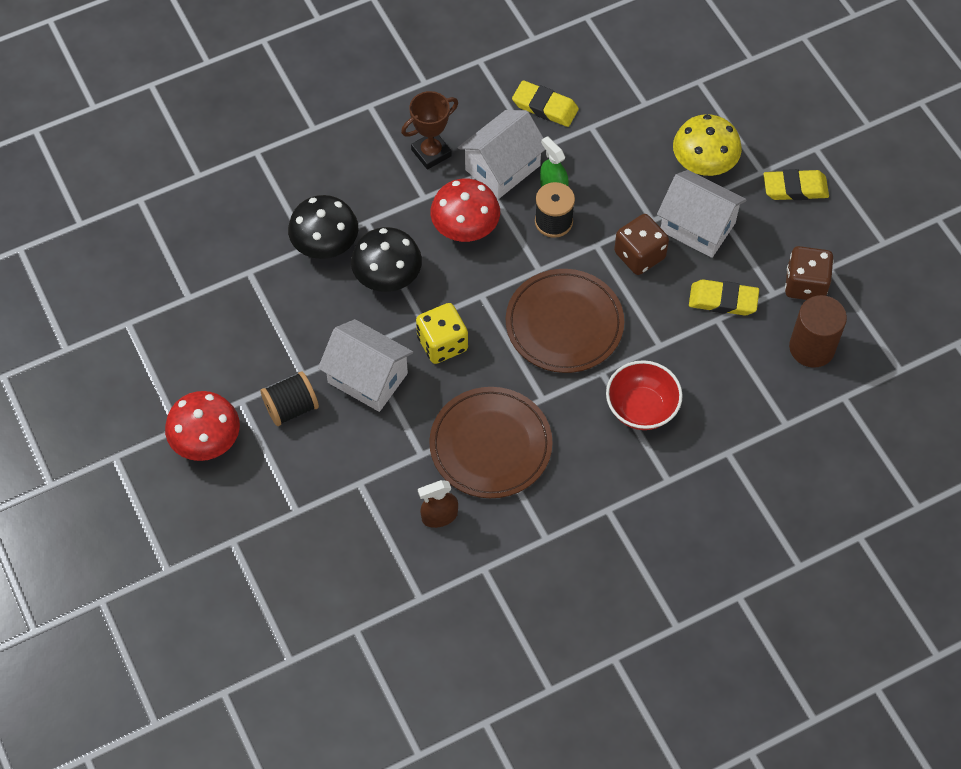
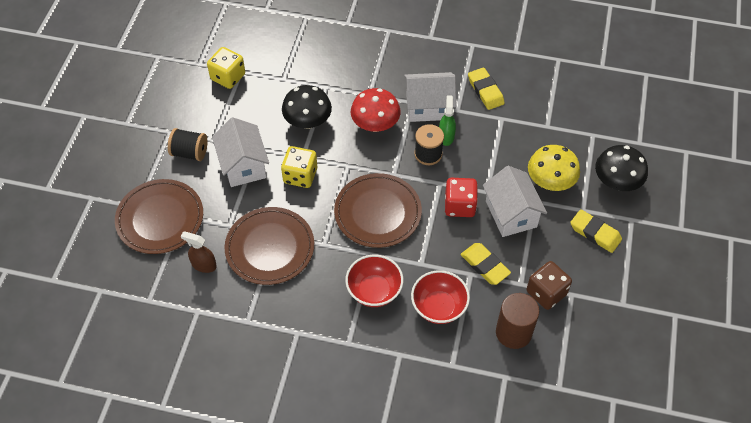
camera: 40 degrees right, 5 degrees down
(206, 440) = (132, 139): red mushroom -> none
(241, 289) = (228, 77): none -> yellow dice
(325, 244) = (293, 84): black mushroom -> black mushroom (616, 182)
(338, 504) = (160, 219): none -> brown plate
(431, 153) = (397, 74): brown trophy -> none
(639, 255) = (459, 206): brown dice -> red dice
(719, 376) = (439, 307): none -> red bowl

